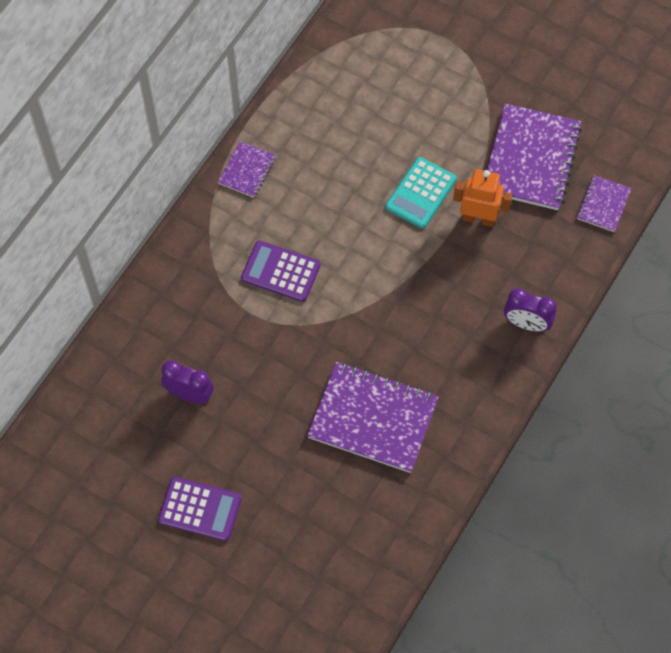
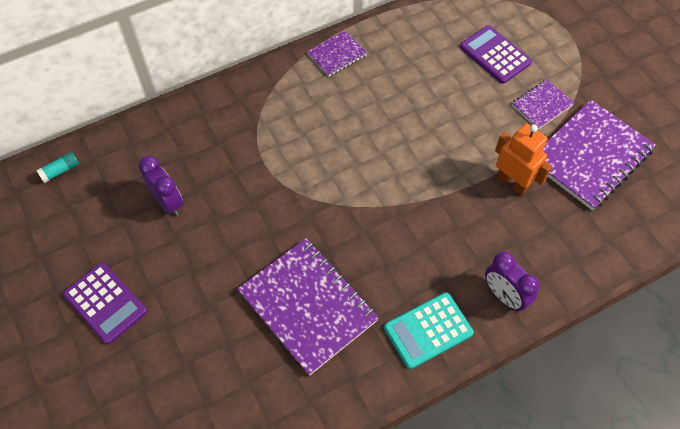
camera: 30 degrees right, 5 degrees down
(68, 418) = (60, 171): none -> turquoise glue stick
(280, 272) = (311, 143): purple calculator -> purple calculator (495, 55)
(421, 193) = (472, 138): turquoise calculator -> turquoise calculator (428, 330)
(603, 204) = (639, 226): purple notebook -> purple notebook (541, 105)

